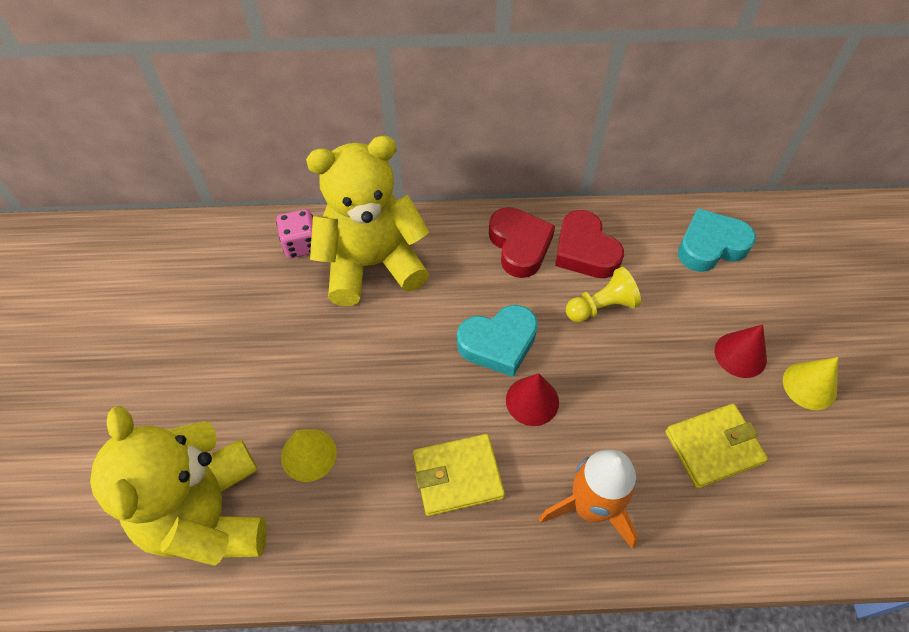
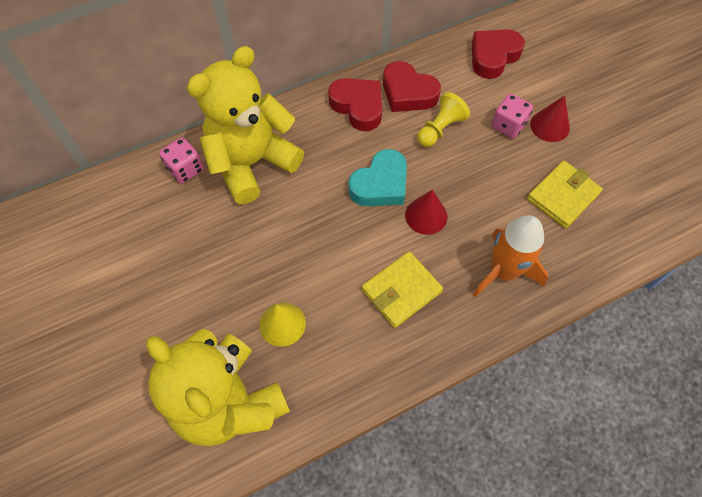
camera: 25 degrees left, 5 degrees up
(687, 334) = (508, 125): none -> pink dice
(710, 246) = (493, 57): turquoise heart -> red heart
(809, 385) = (603, 129): yellow cone -> none

